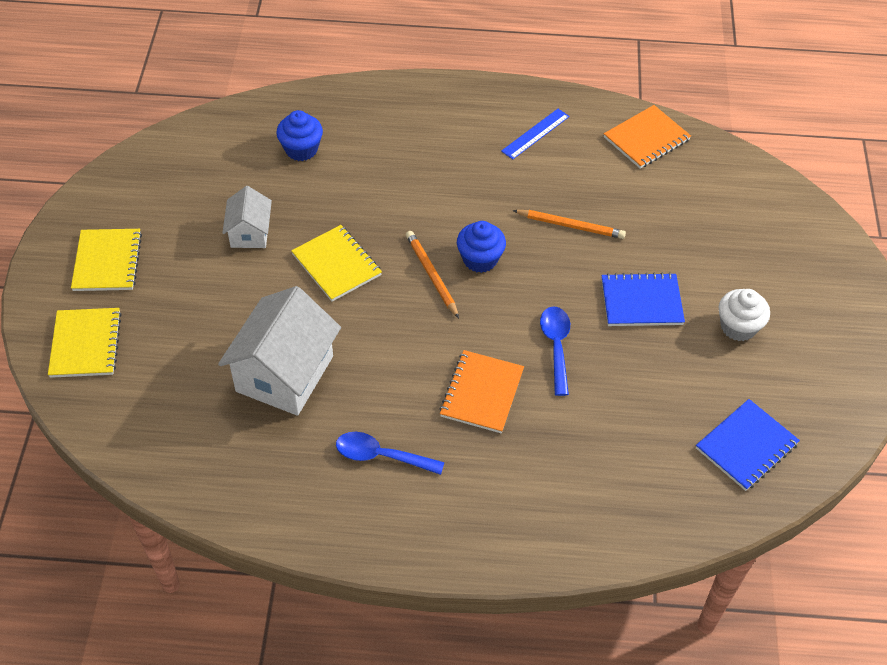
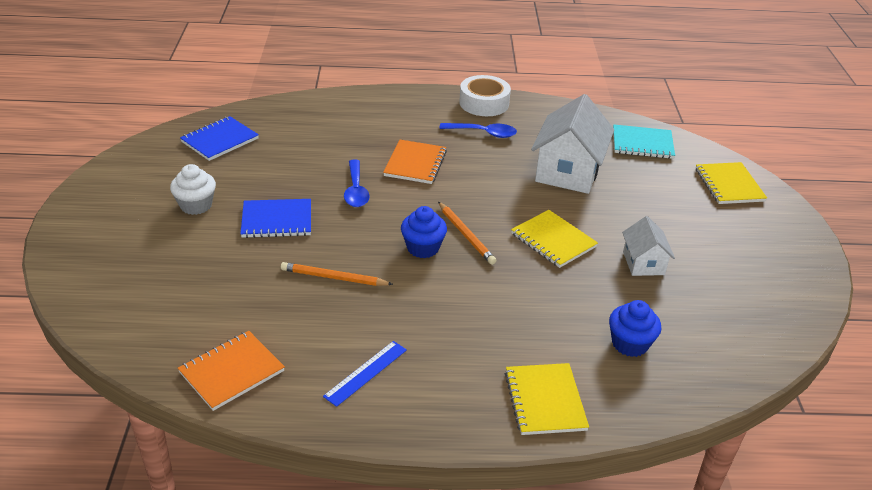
camera: 175 degrees right, 15 degrees down
(107, 262) = (755, 238): yellow notebook -> yellow notebook (545, 400)
(160, 428) = (642, 144): none -> turquoise notebook
(367, 532) = (484, 103): none -> white tape

